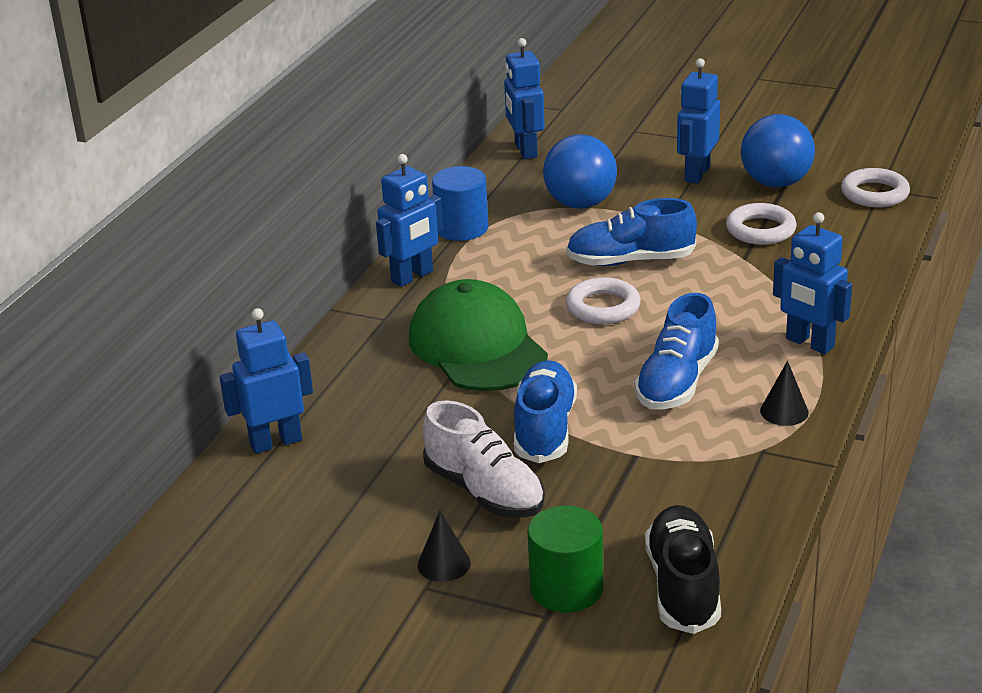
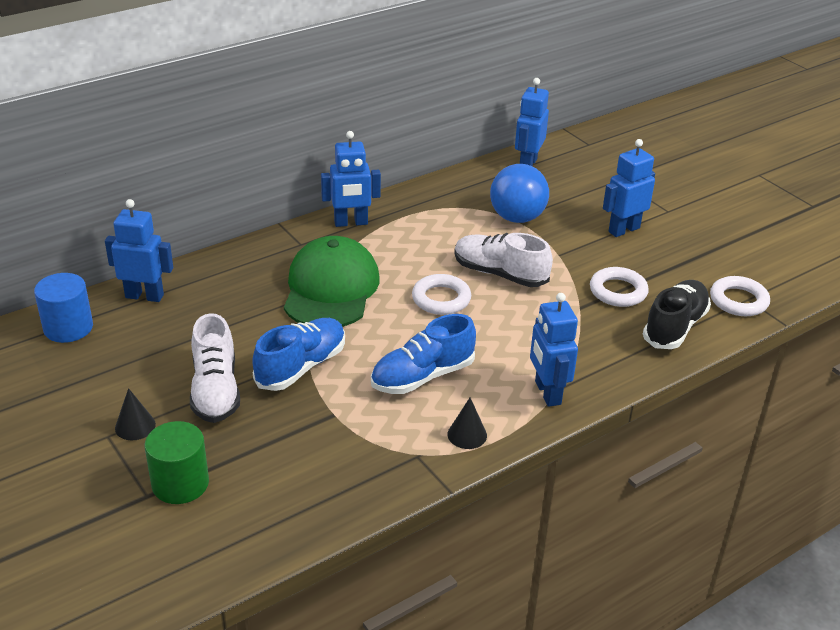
camera: 30 degrees right, 5 degrees up
(462, 228) = (420, 202): blue cylinder -> blue cylinder (68, 328)
(630, 261) = (500, 274): blue shoe -> white shoe
(683, 587) = (248, 524): black shoe -> black shoe (674, 327)
(775, 183) = (673, 260): blue ball -> none

